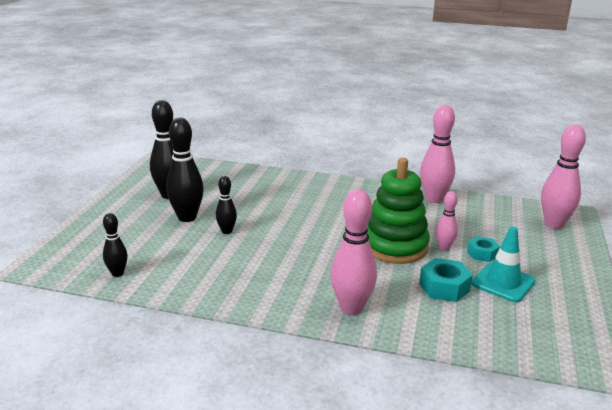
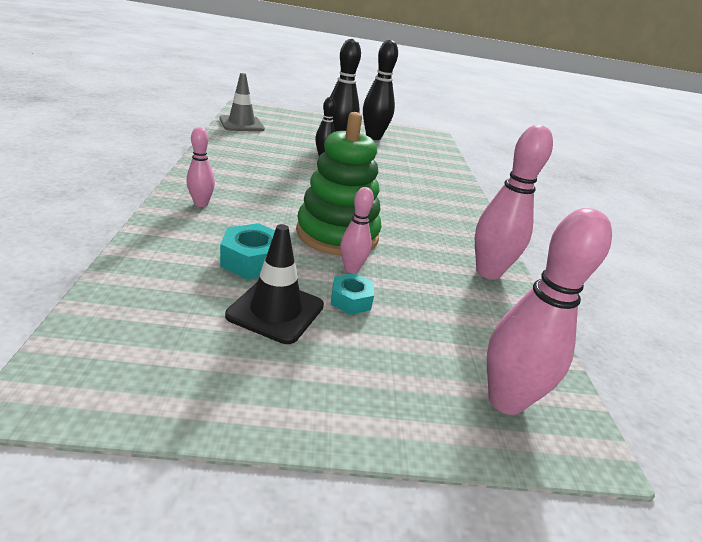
camera: 70 degrees right, 5 degrees up
(117, 273) = (241, 124): black bowling pin -> grey traffic cone
(351, 308) = (201, 204): pink bowling pin -> pink bowling pin, size x0.56
(503, 282) = (275, 311): turquoise traffic cone -> black traffic cone

